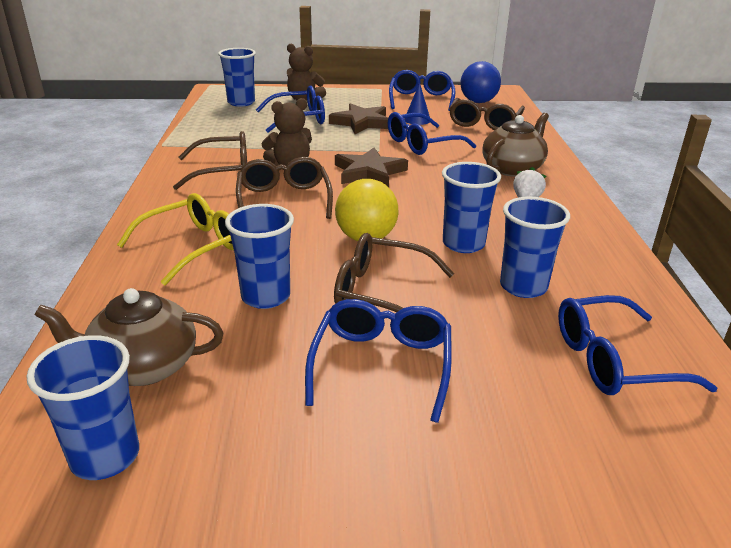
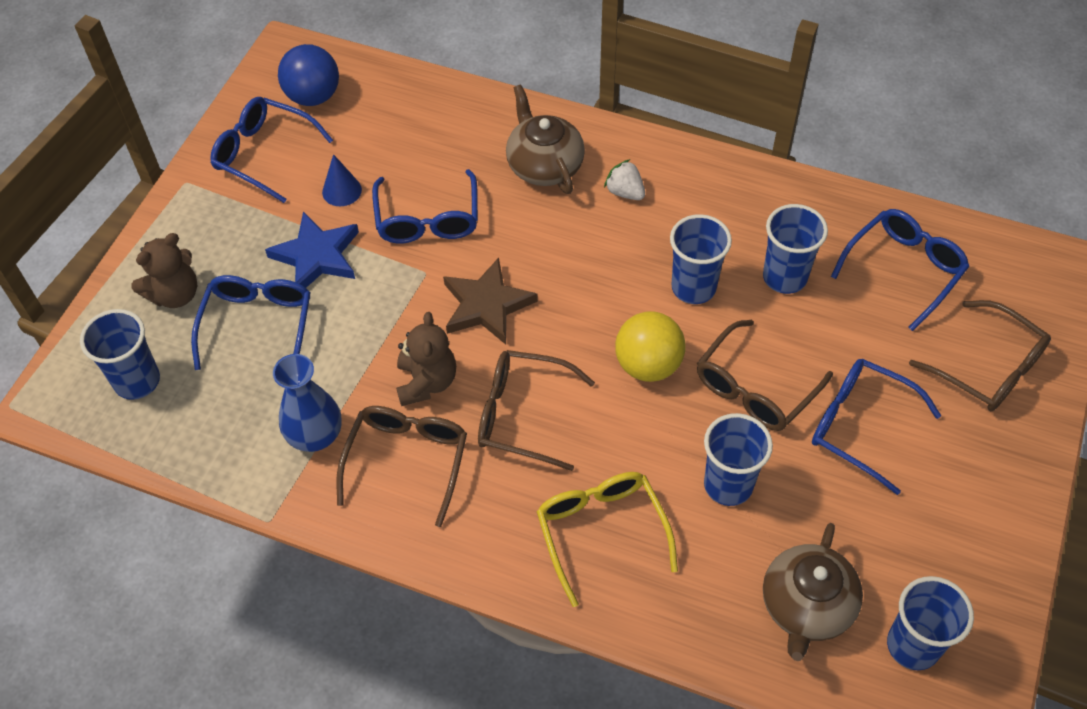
camera: 65 degrees left, 25 degrees up
(229, 145) = (315, 435): none -> blue vase
(361, 123) = (316, 256): brown star -> blue star
(484, 122) = (393, 125): brown glasses -> brown glasses (987, 367)
(615, 360) = (903, 270): blue glasses -> blue glasses turned 150 degrees counterclockwise

